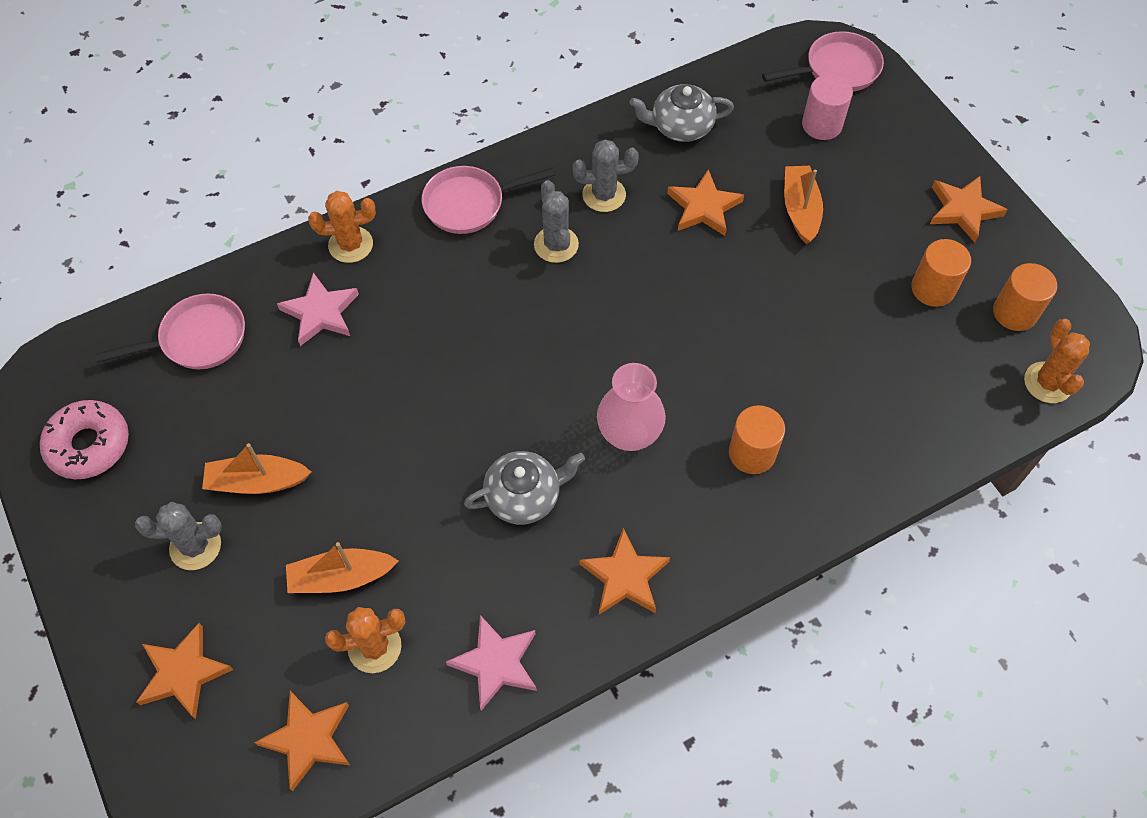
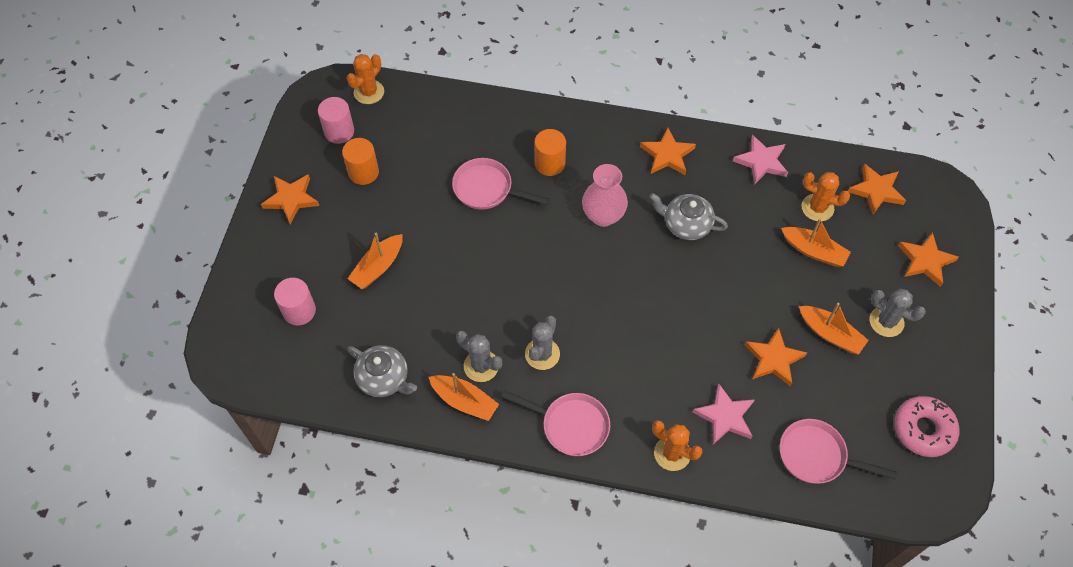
camera: 140 degrees left, 0 degrees up
(588, 157) = (464, 401): none -> orange boat
(704, 207) = (430, 311): orange star -> orange star (773, 359)
(837, 69) = (241, 342): pink pan -> pink pan (487, 189)
(1015, 312) = (339, 131): orange cylinder -> pink cylinder

